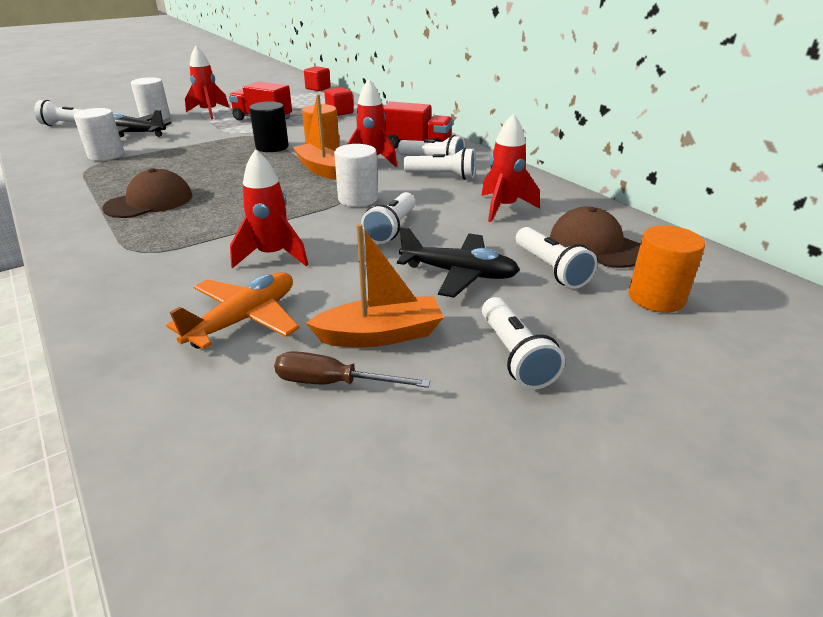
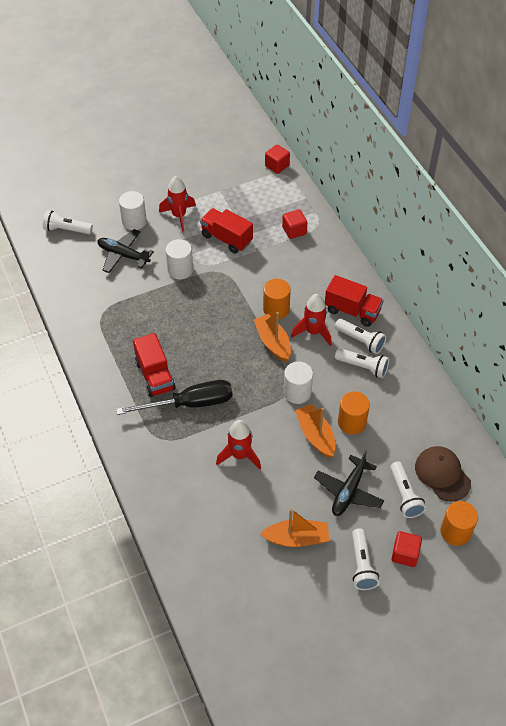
camera: 10 degrees right, 20 degrees up
(106, 155) = (109, 295): white cylinder -> white cylinder (180, 270)
(149, 202) = (155, 375): brown cap -> red truck
(197, 219) = (190, 404): none -> black screwdriver
(244, 319) = (226, 514): orange plane -> none
(272, 147) = (236, 297): black cylinder -> none
(333, 383) = (270, 569): brown screwdriver -> none
(391, 229) = (315, 435): white flashlight -> orange boat
(442, 214) = (352, 422): none -> orange cylinder
(458, 273) = (348, 491): black plane -> black plane turned 90 degrees clockwise
(504, 208) = (396, 420): red rocket -> none
(587, 333) = (405, 554): none -> red cube

